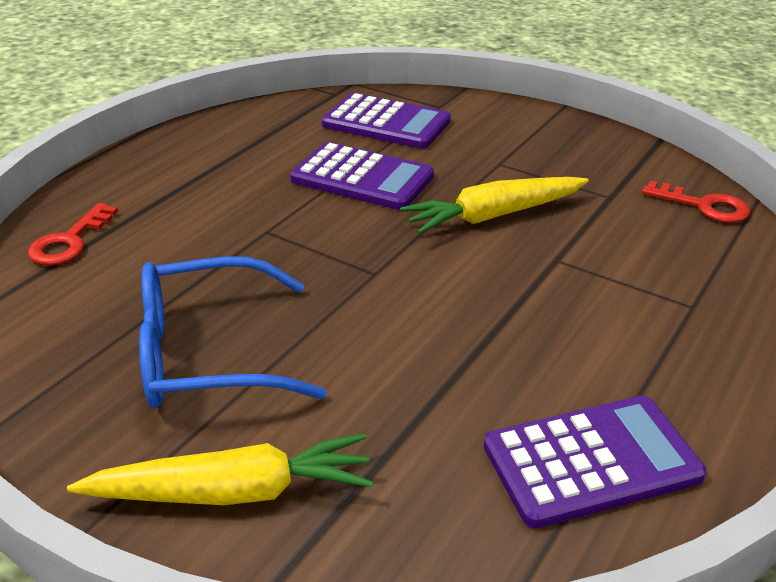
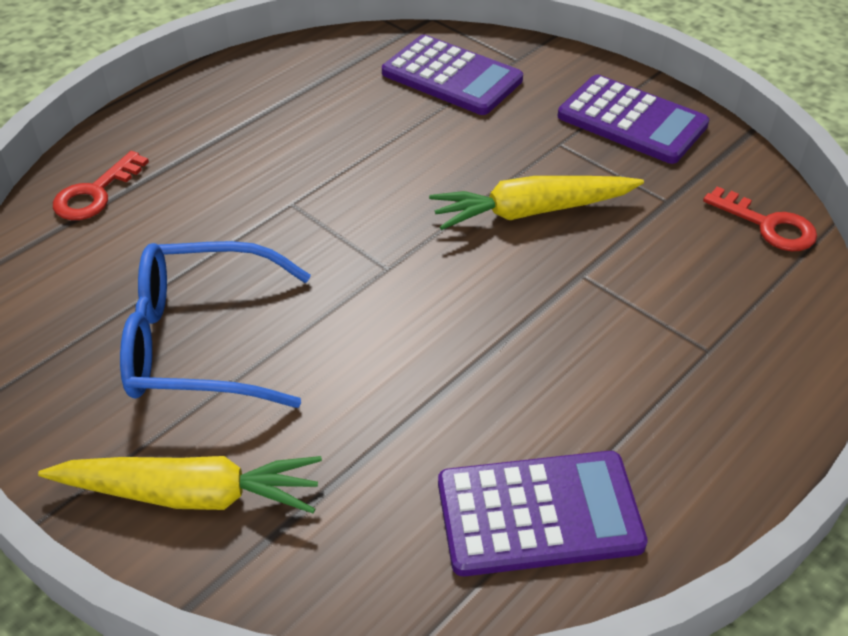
camera: 10 degrees right, 10 degrees up
(362, 178) = (406, 147): purple calculator -> purple calculator (632, 121)

